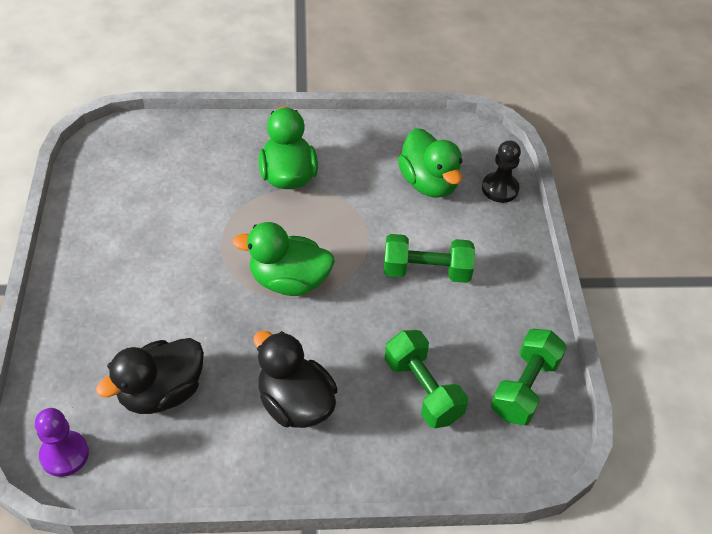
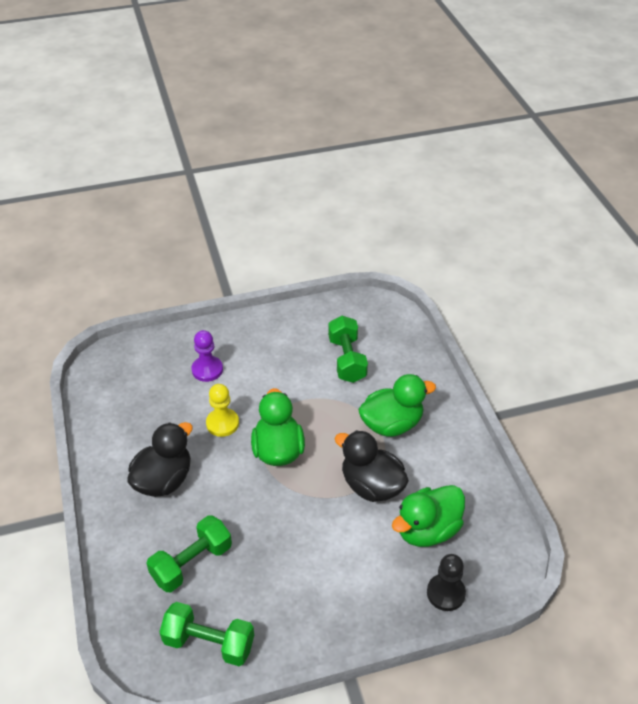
camera: 80 degrees right, 5 degrees down
(64, 454) = (105, 368): purple pawn -> purple pawn (207, 370)
(161, 392) = (159, 402): black duck -> black duck (371, 486)
(226, 328) = (222, 423): none -> yellow pawn
(426, 271) = (318, 545): green dumbbell -> green dumbbell (347, 359)

